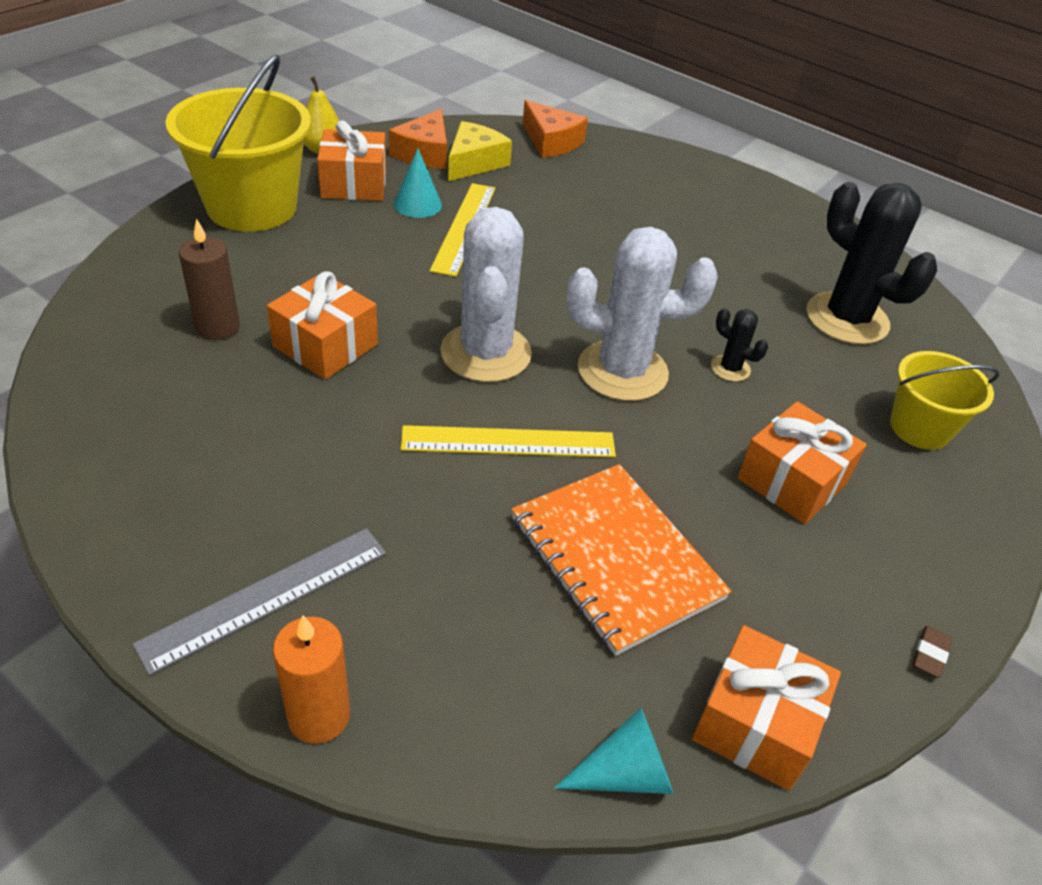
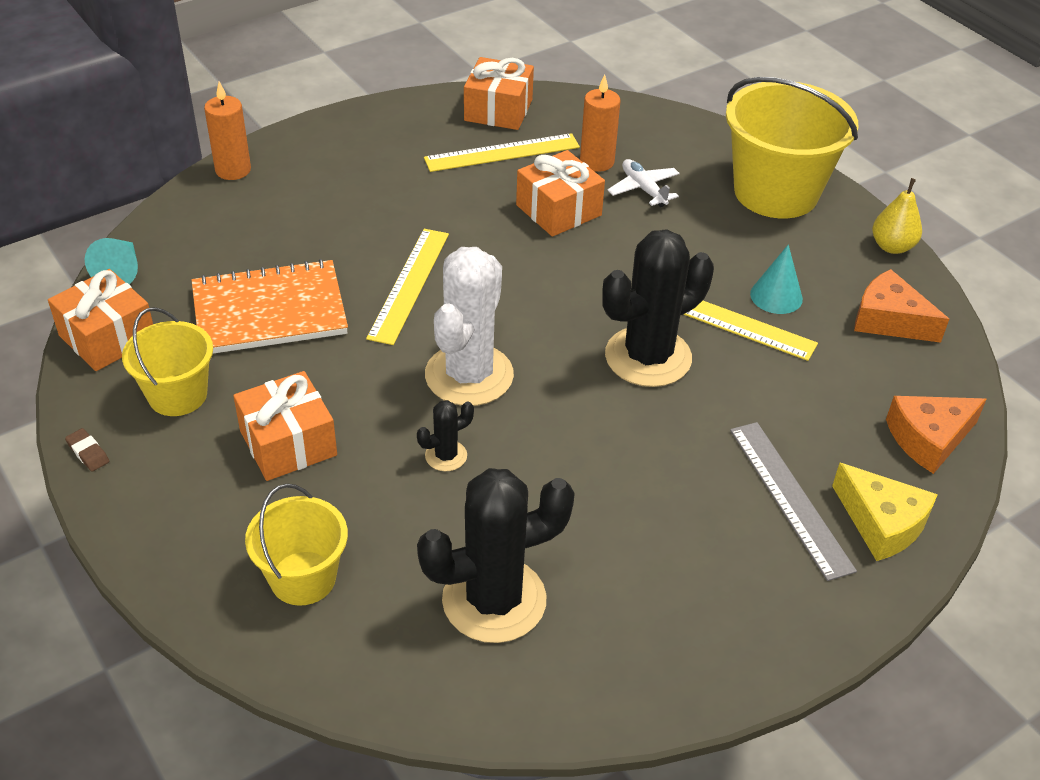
camera: 110 degrees right, 0 degrees up
(211, 409) = (502, 153): none -> yellow ruler
(218, 327) = (597, 162): brown candle -> orange candle
(266, 597) = (324, 160): grey ruler -> grey ruler (790, 498)
(267, 288) = (643, 189): none -> white plane
(354, 184) = (818, 259): orange gift -> orange gift (498, 110)
(474, 162) = (868, 356): yellow cheese -> yellow cheese (881, 523)
(486, 353) = (522, 295): white cactus -> none
(535, 267) = (648, 357): none -> black cactus
(796, 600) = (178, 395): none -> yellow bucket

